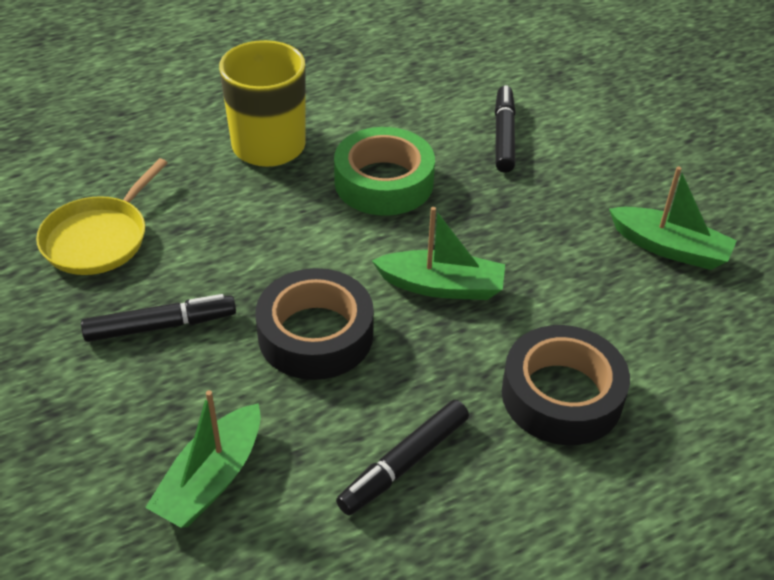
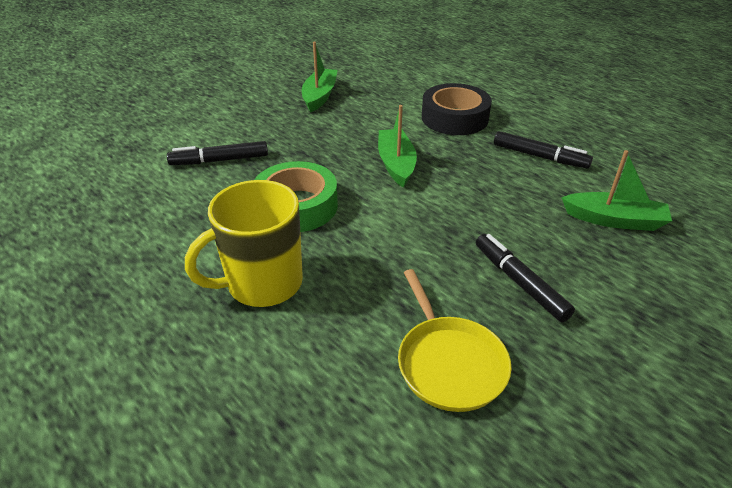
camera: 105 degrees left, 5 degrees down
(99, 238) = (449, 363): yellow pan -> yellow pan turned 60 degrees clockwise
(315, 334) = (472, 205): black tape -> none

